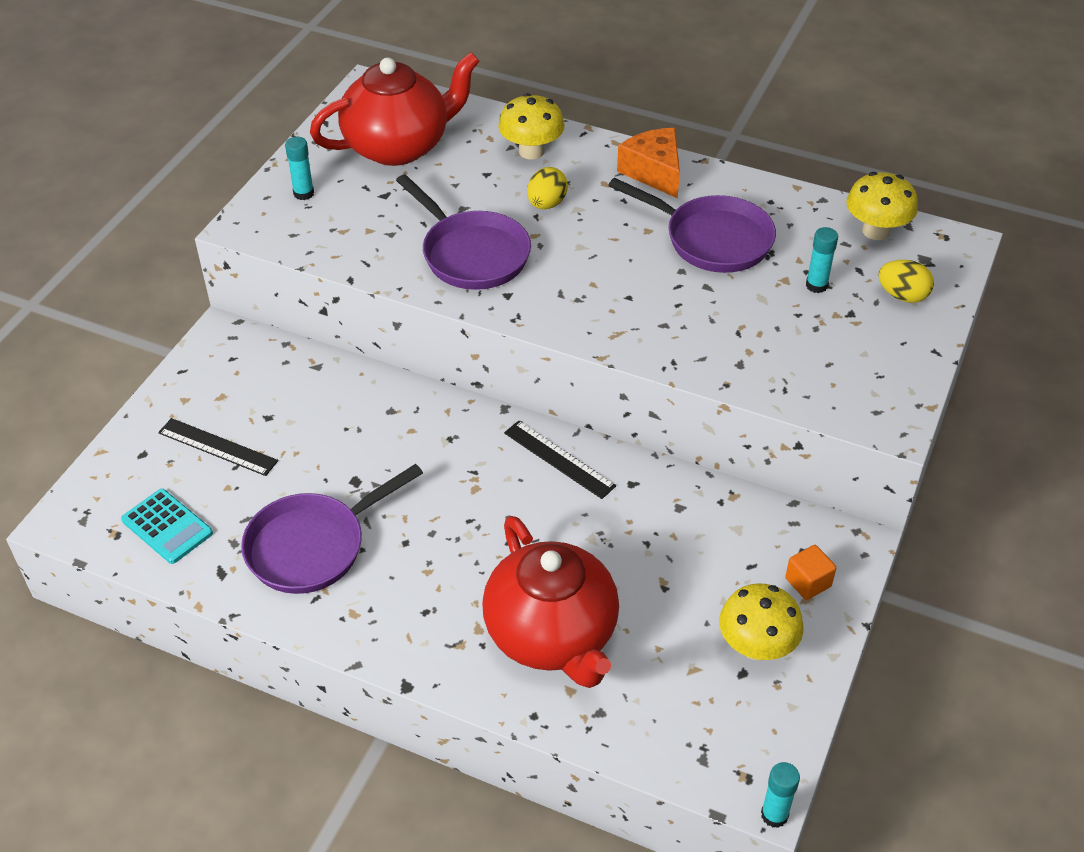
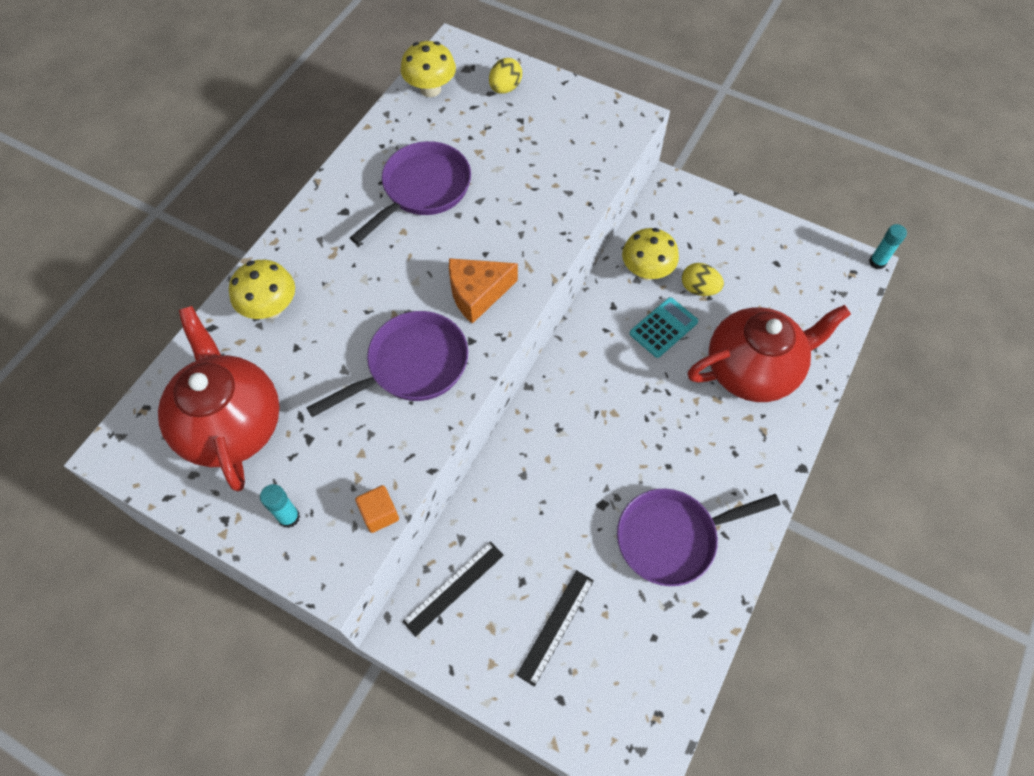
camera: 85 degrees left, 15 degrees up
(167, 527) = (650, 666): turquoise calculator -> turquoise calculator (663, 328)
(313, 546) = (672, 538): purple pan -> purple pan turned 105 degrees clockwise
(546, 204) = (352, 302): yellow egg -> yellow egg (699, 289)
(559, 459) = (586, 352): black ruler -> black ruler (454, 588)
(654, 172) = (325, 218): orange cheese -> orange cheese (477, 294)
(756, 646) = (755, 252): yellow mushroom -> yellow mushroom (646, 271)
(808, 582) = (703, 217): orange cube -> orange cube (379, 514)
(816, 285) = (487, 134): turquoise glue stick -> none

